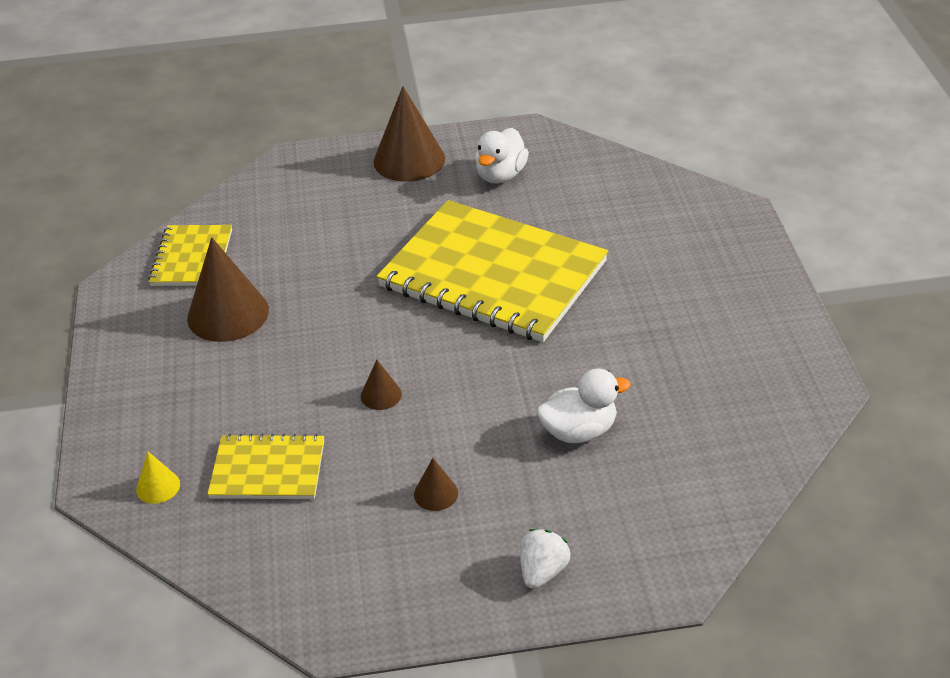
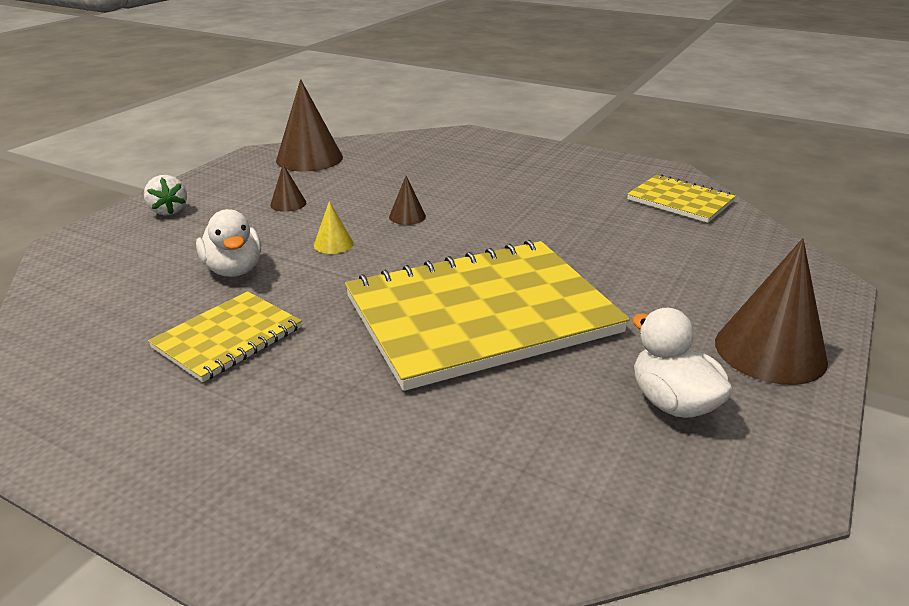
camera: 125 degrees right, 10 degrees down
(158, 486) = (440, 143): yellow cone -> yellow cone (333, 244)
(228, 314) = (584, 195): brown cone -> brown cone (309, 158)
(268, 470) = (401, 168): yellow notebook -> yellow notebook (227, 338)
(579, 431) = (234, 270): white duck -> white duck turned 45 degrees counterclockwise

